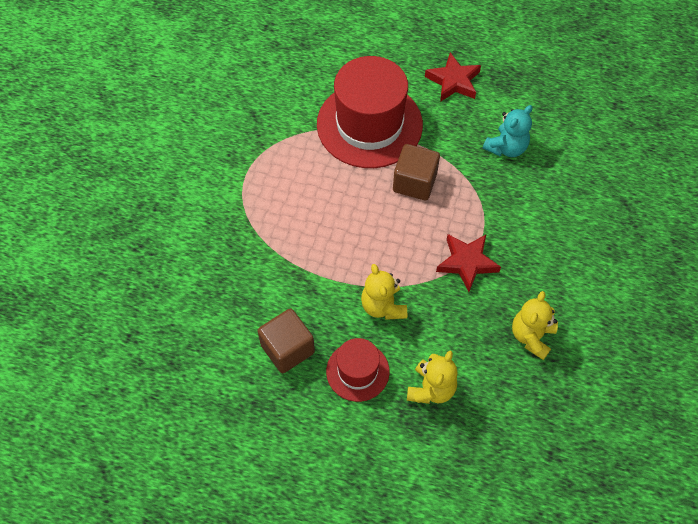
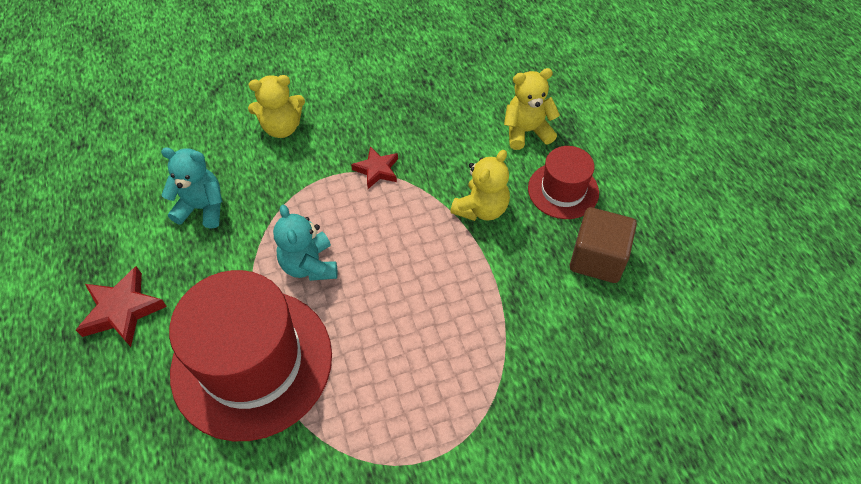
camera: 125 degrees left, 5 degrees down
(414, 182) = (309, 265): brown cube -> turquoise teddy bear
(467, 263) = (377, 170): red star -> red star, size x0.65
(531, 336) = (415, 92): yellow teddy bear -> yellow teddy bear (282, 127)

